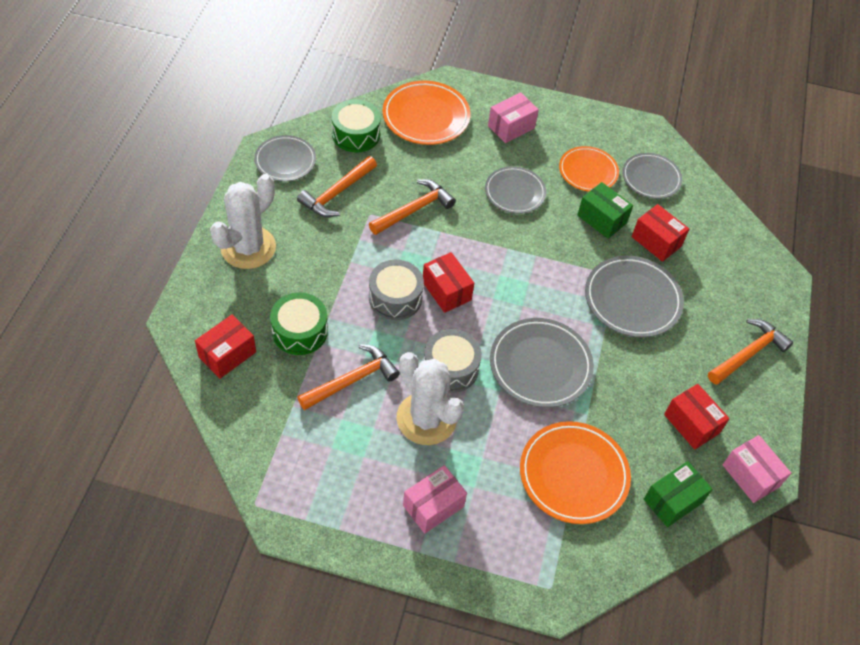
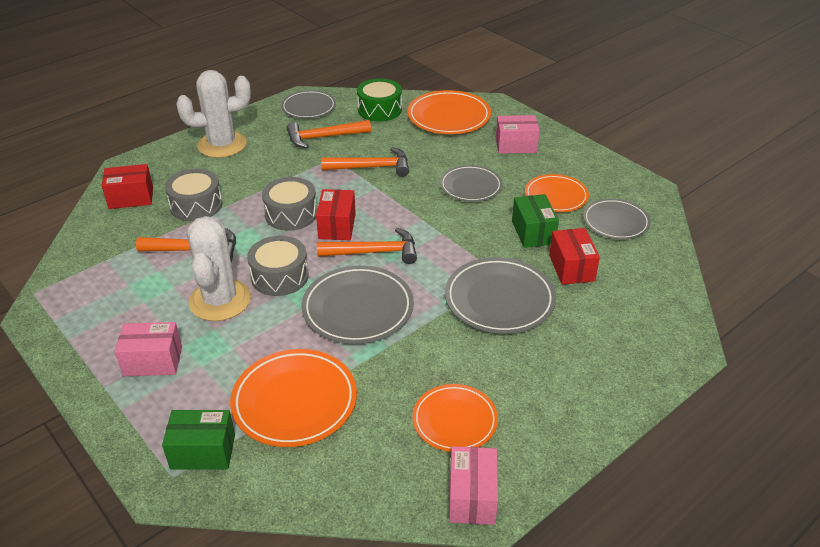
camera: 40 degrees right, 15 degrees down
(300, 331) = (196, 205): green drum -> grey drum
(673, 501) = (365, 473): green box -> green box (203, 451)
(691, 424) = (454, 421): red box -> orange plate
(748, 353) = (580, 393): orange hammer -> orange hammer (374, 252)

